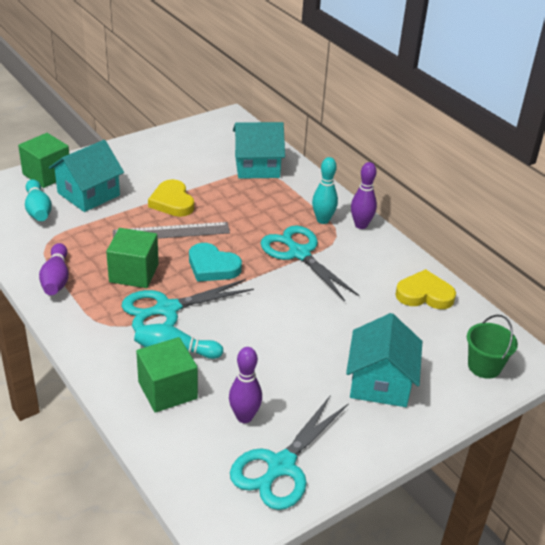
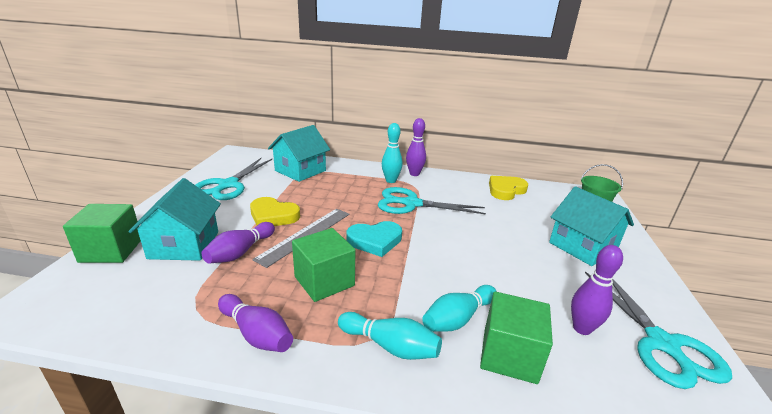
camera: 45 degrees left, 10 degrees down
(38, 209) = (142, 284): turquoise bowling pin -> turquoise bowling pin (390, 346)
(113, 220) = (240, 252): none -> purple bowling pin
(166, 309) = (396, 291): turquoise scissors -> turquoise scissors (228, 185)

